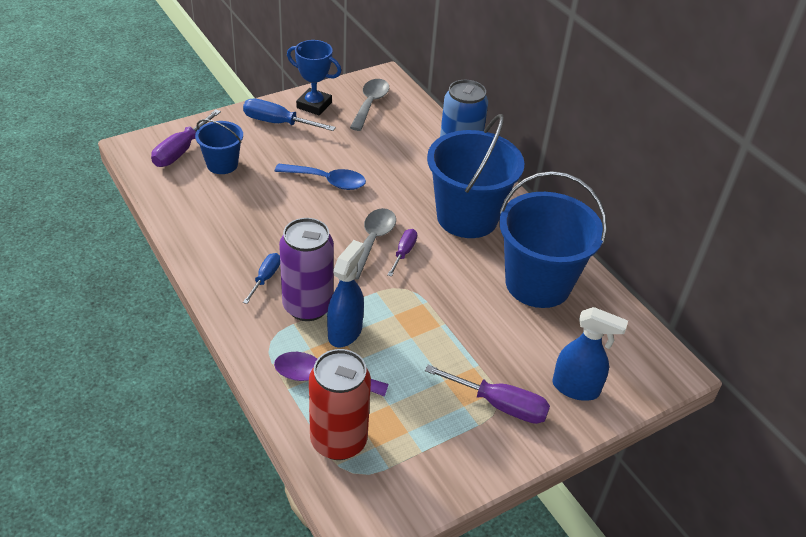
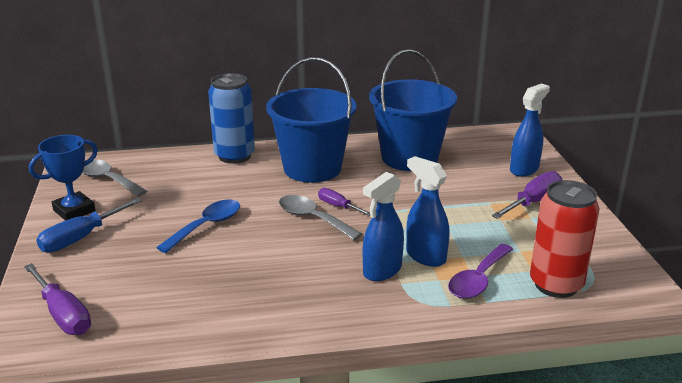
camera: 65 degrees left, 15 degrees down
(222, 164) = (118, 287): blue bucket -> none
(265, 278) = (328, 289): blue screwdriver -> none
(307, 306) = (382, 271): purple can -> blue spray bottle

